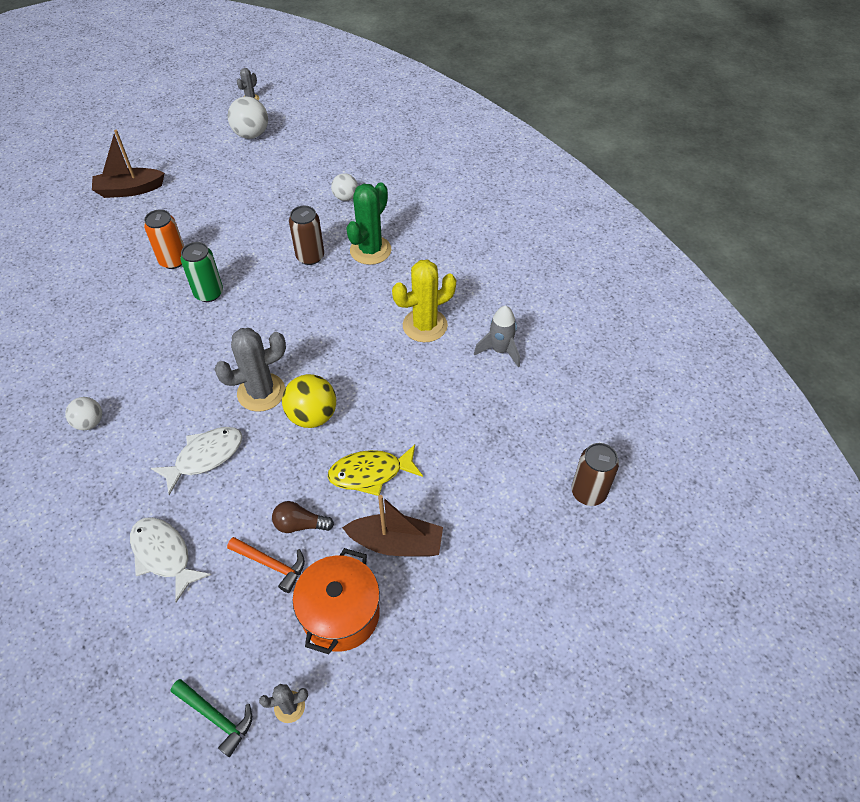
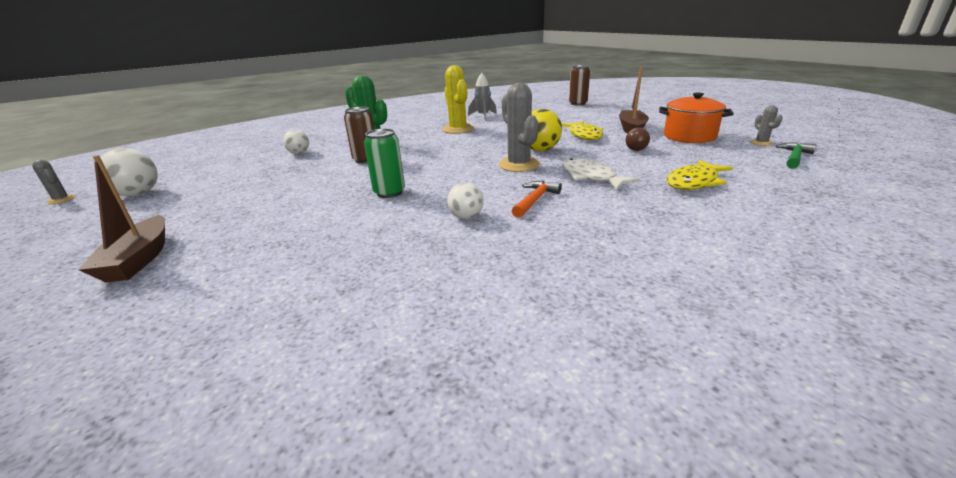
camera: 85 degrees left, 25 degrees down
(90, 422) = (567, 231): white ball -> white ball (466, 217)
(164, 555) = (694, 182): white fish -> yellow fish
(173, 260) = (324, 214): orange can -> none
(271, 564) = (671, 152): orange hammer -> orange hammer (535, 200)

